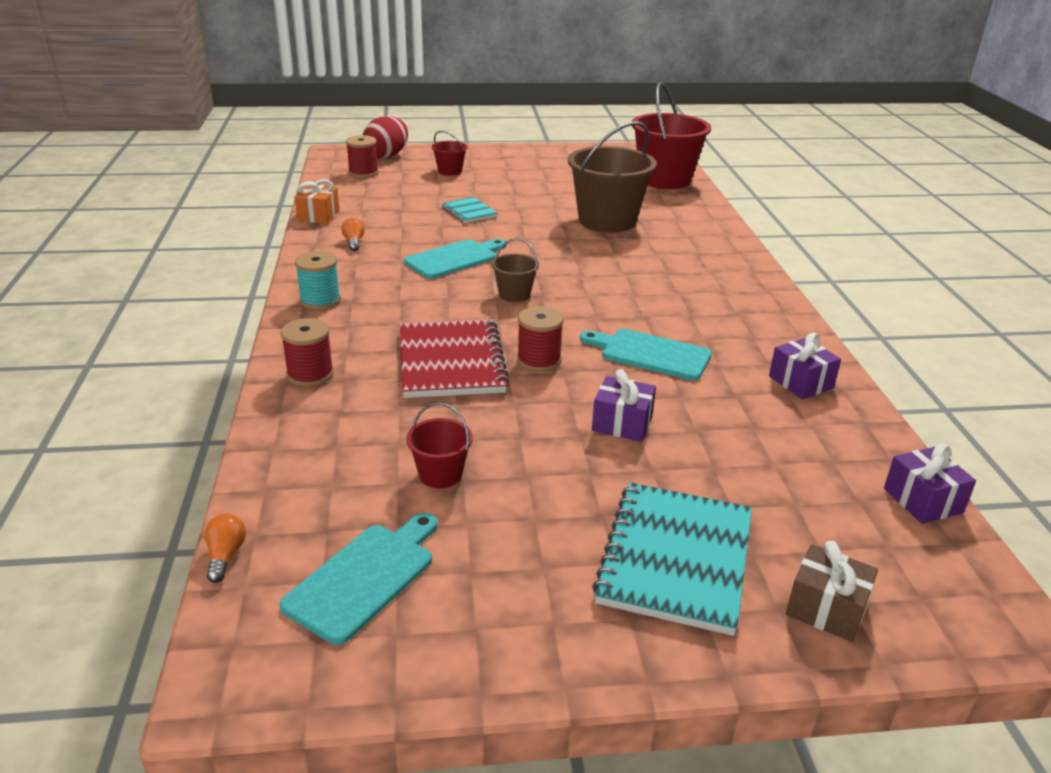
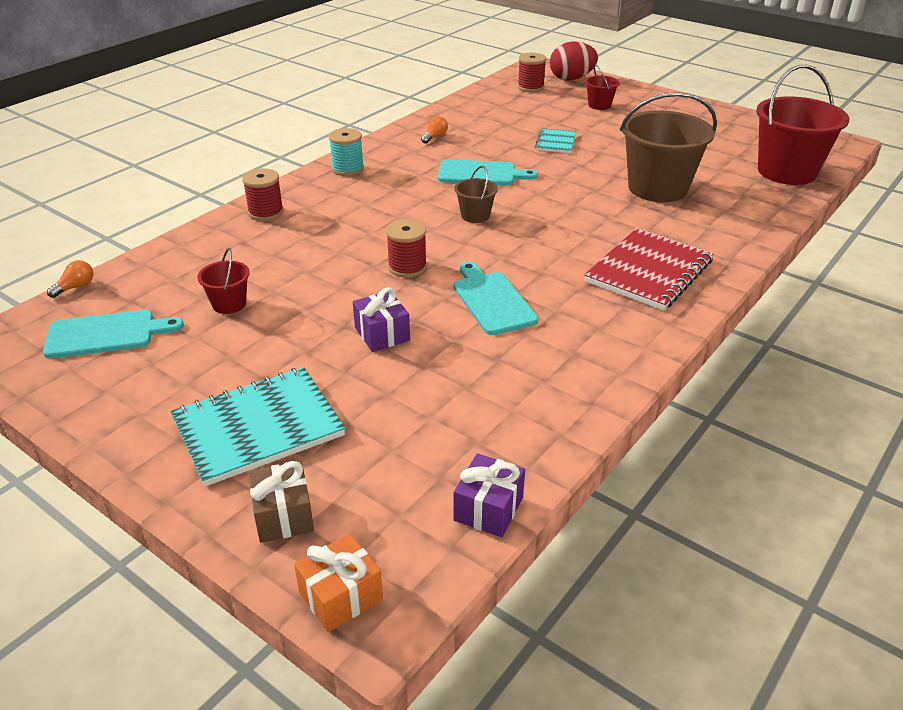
camera: 45 degrees right, 5 degrees up
(318, 215) = (445, 110): orange gift -> orange gift (341, 596)
(451, 361) = (353, 241): red notebook -> red notebook (649, 271)
(800, 382) = (569, 379): purple gift -> none

